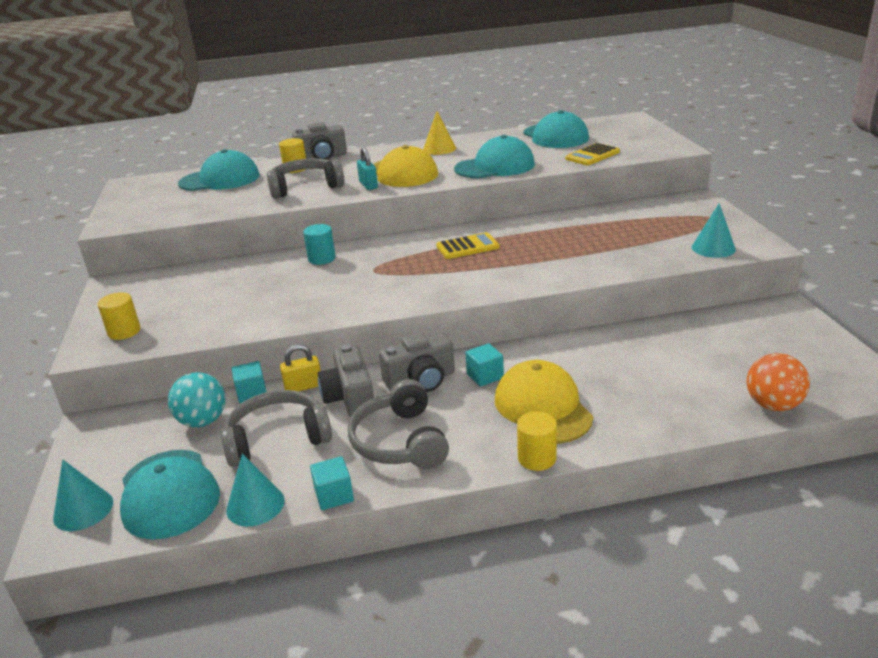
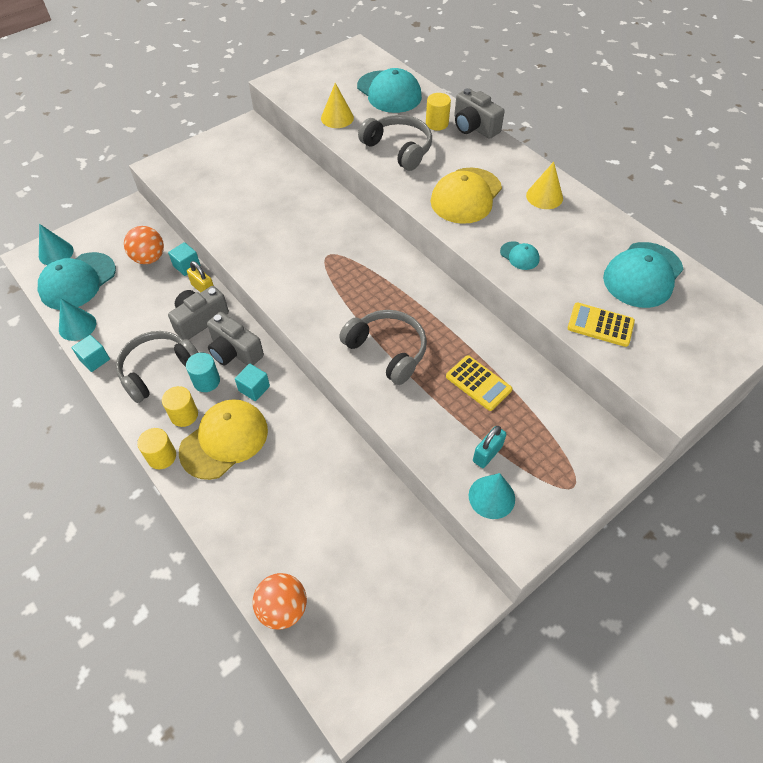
camera: 60 degrees right, 25 degrees up
(124, 331) = (186, 169): yellow cylinder -> yellow cylinder (184, 415)
(203, 421) = (149, 258): turquoise ball -> orange ball
(218, 205) = (337, 118): none -> yellow cone
(277, 439) = (142, 304): grey headphones -> grey headphones (387, 351)
(321, 258) = (333, 215): turquoise cylinder -> turquoise cylinder (206, 381)
(368, 185) = (424, 185): turquoise padlock -> turquoise padlock (487, 453)
(467, 247) = (398, 299): yellow calculator -> yellow calculator (478, 383)
(495, 167) = (519, 256): turquoise cap -> turquoise cap, size x0.46

